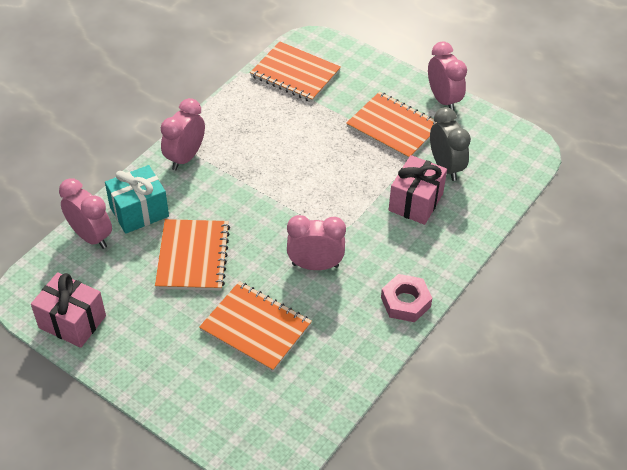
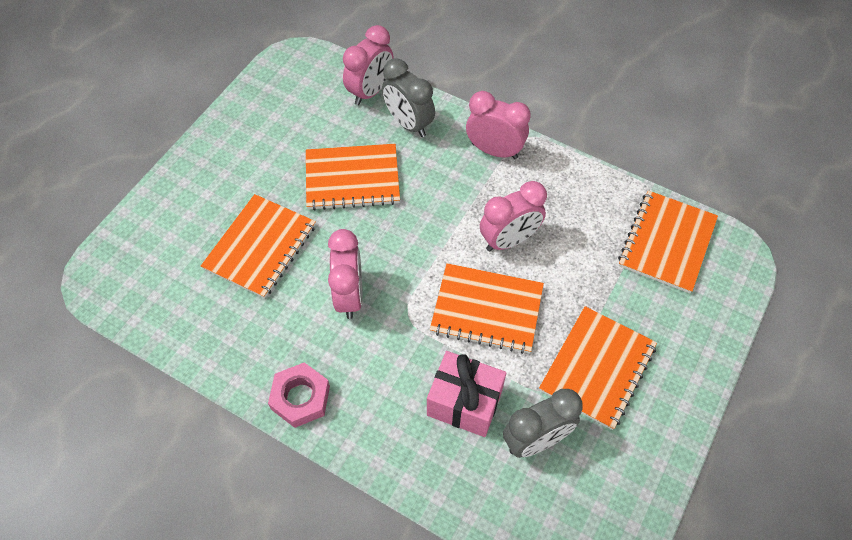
camera: 85 degrees right, 10 degrees up
(72, 322) = (265, 97): pink gift -> none
(139, 212) = (408, 124): turquoise gift -> grey clock
(339, 180) = (487, 309): none -> orange notebook
(443, 100) = (671, 433): pink clock -> pink clock (509, 240)

